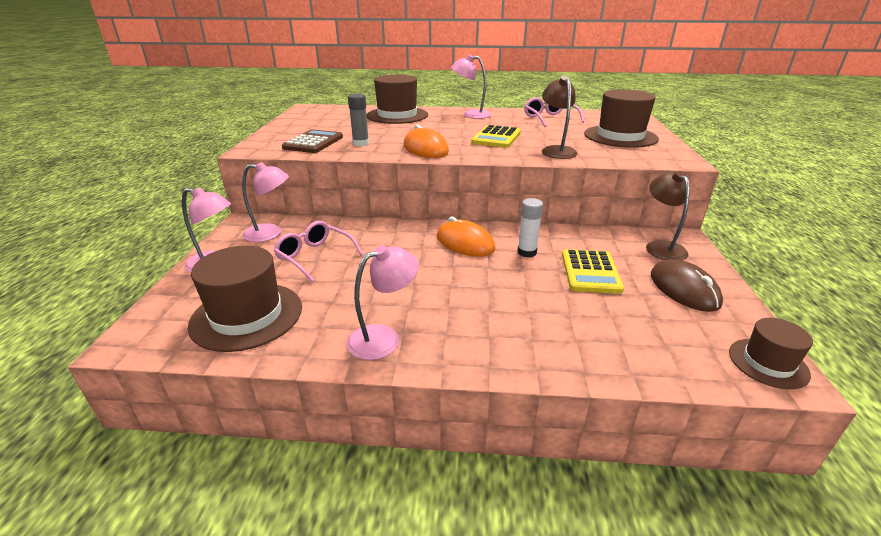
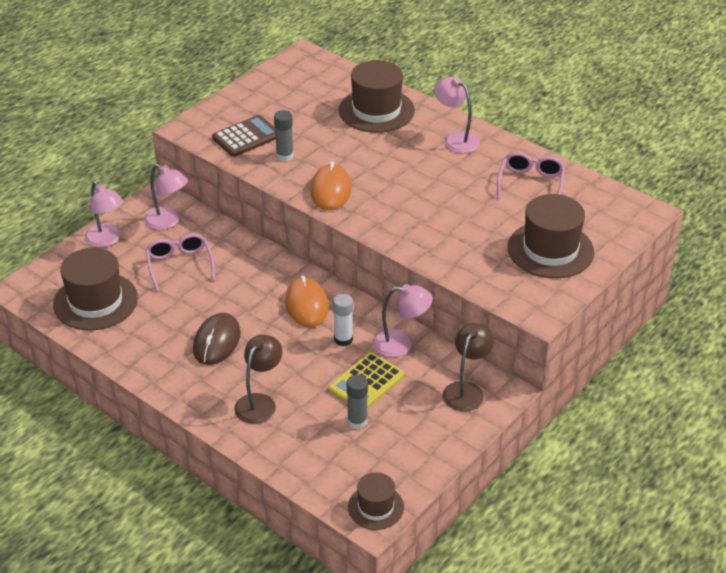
camera: 35 degrees right, 10 degrees up
(384, 338) = (161, 362): pink lamp -> pink lamp (401, 344)
(496, 138) = (420, 198): yellow calculator -> none
(556, 150) = (446, 245): brown lamp -> brown lamp (259, 402)
(631, 301) = (357, 421): none -> grey glue stick
(684, 289) = (414, 434): brown mouse -> brown mouse (216, 341)

